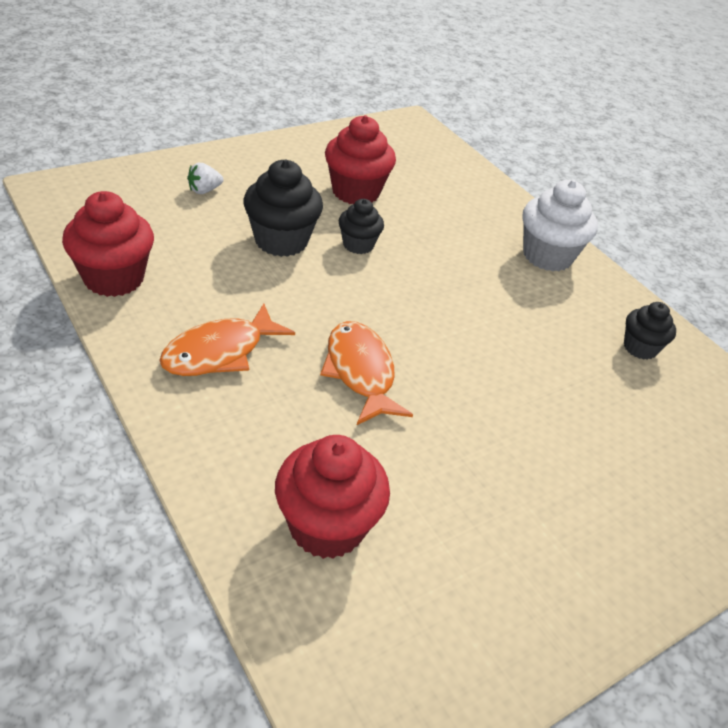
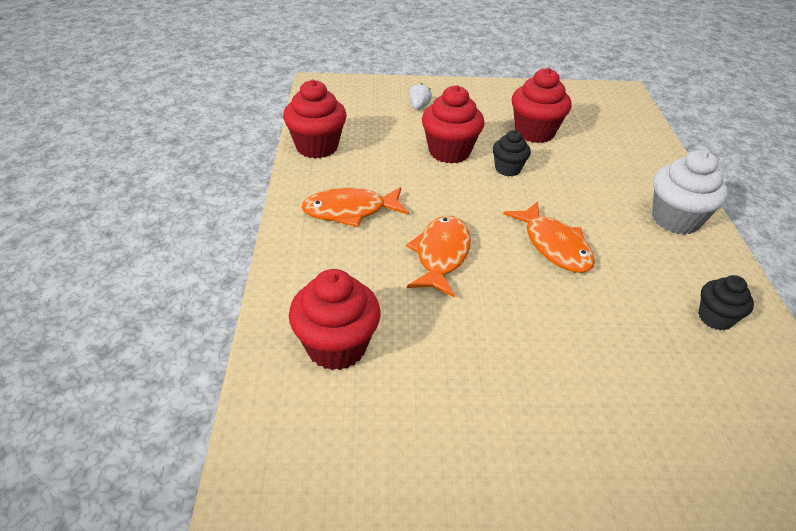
camera: 35 degrees right, 0 degrees up
(204, 190) = (418, 107): white strawberry -> white strawberry turned 105 degrees clockwise
(281, 241) = (449, 152): black cupcake -> red cupcake
(462, 321) = (554, 245): none -> orange fish

